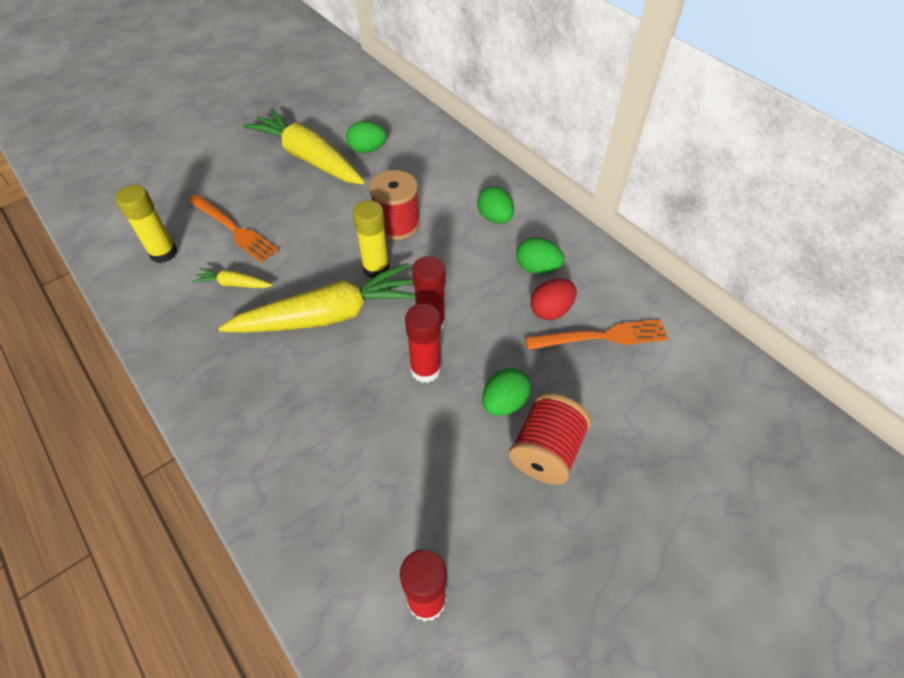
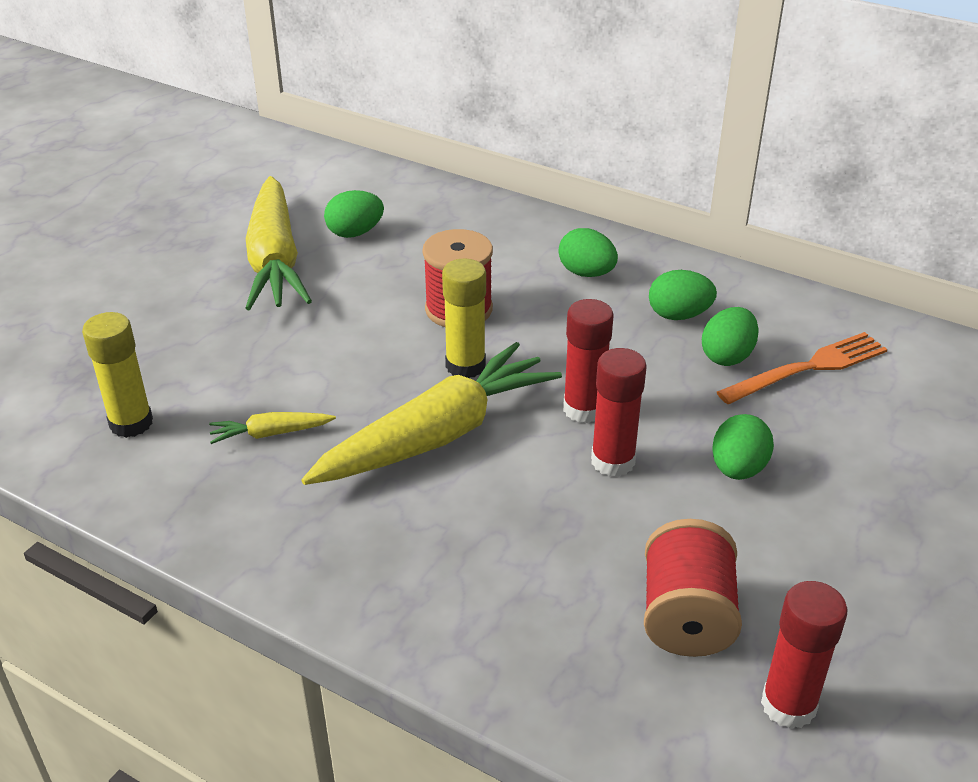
camera: 20 degrees left, 15 degrees down
(234, 229) = (222, 369): orange fork -> none
(308, 158) = (275, 260): yellow carrot -> yellow carrot turned 120 degrees counterclockwise
(546, 451) = (824, 505): red spool -> red spool (686, 617)
(550, 310) = (727, 356): red egg -> green egg

